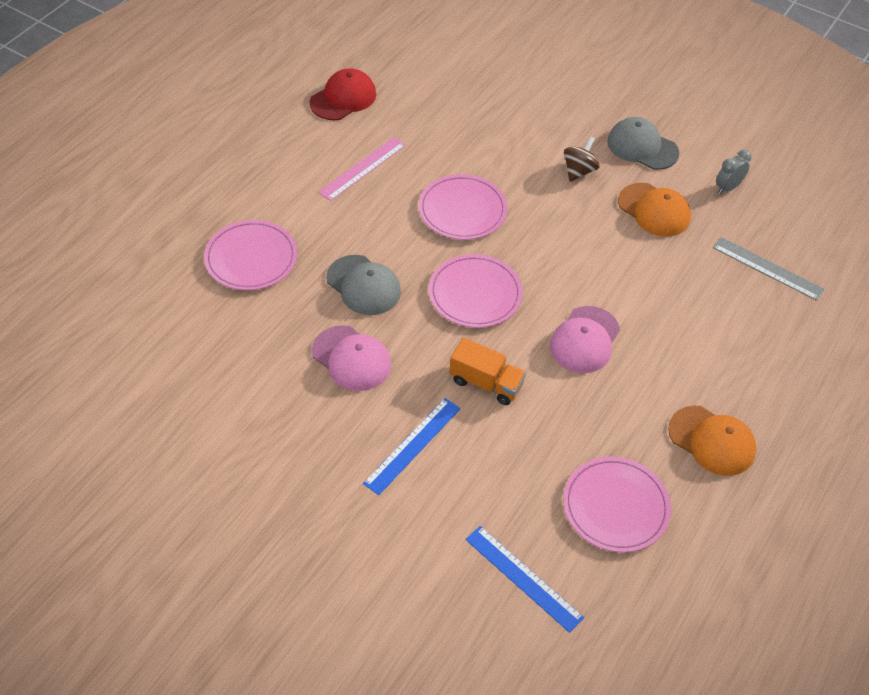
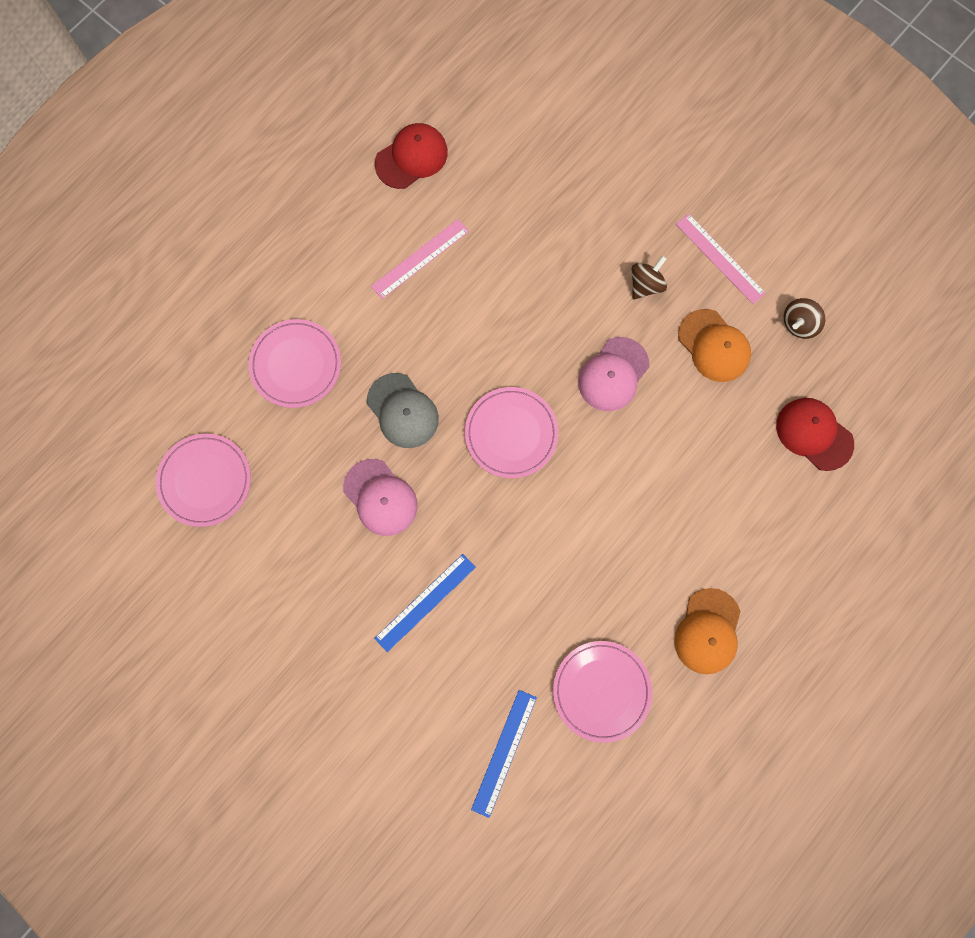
camera: 10 degrees right, 25 degrees up
(462, 210) = (515, 325): pink plate -> pink plate (205, 481)
(486, 383) = (505, 541): orange truck -> none
(523, 578) = (504, 752): blue ruler -> blue ruler turned 60 degrees clockwise
(584, 340) = (609, 501): pink cap -> pink cap (613, 374)
(642, 147) = (720, 258): grey cap -> pink ruler
(712, 441) = (708, 631): orange cap -> orange cap turned 60 degrees clockwise
(727, 188) = (799, 324): grey clock -> brown spinning top
(767, 268) = (814, 434): grey ruler -> red cap

